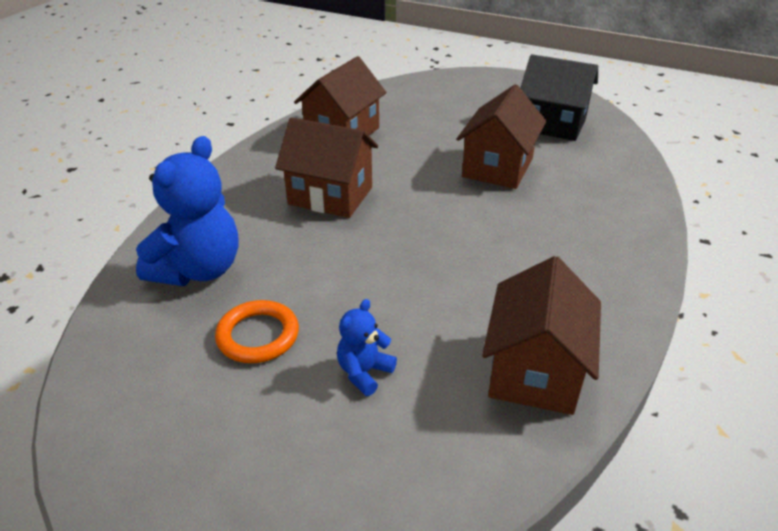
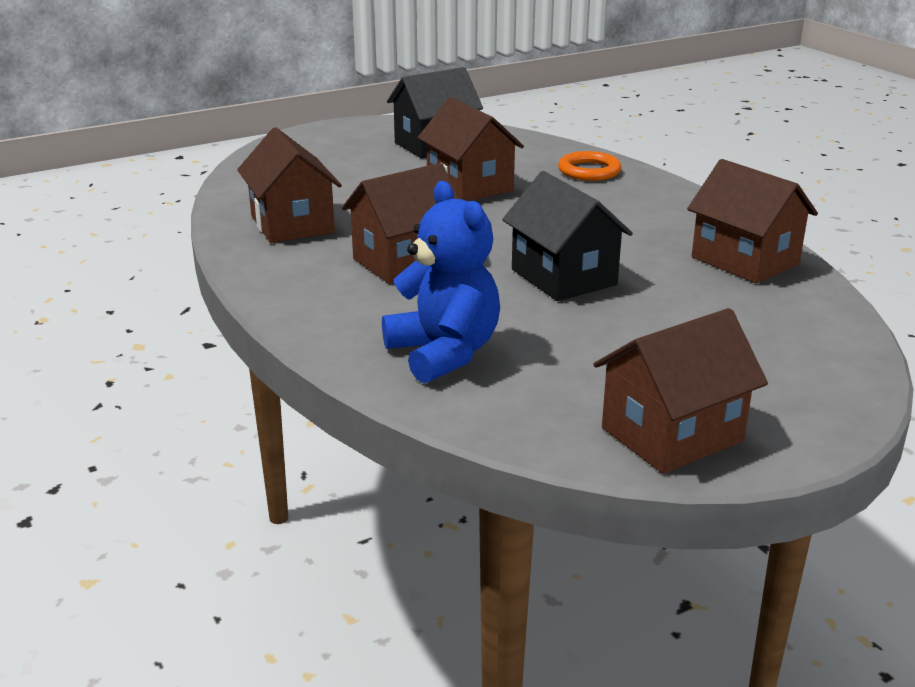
camera: 55 degrees left, 10 degrees down
(137, 442) = (672, 434): none -> brown house
(258, 335) = (586, 349): orange ring -> orange ring (589, 171)
(364, 372) = (683, 318): blue teddy bear -> none
(379, 275) = (563, 277): none -> black house

